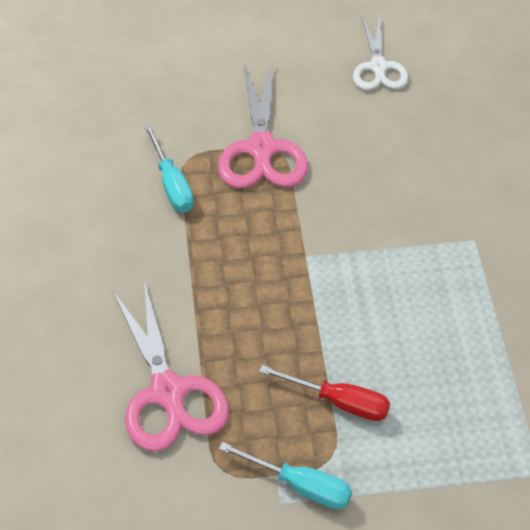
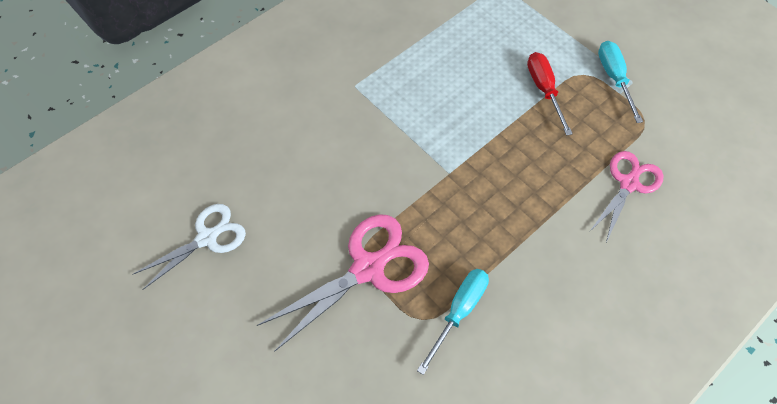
camera: 125 degrees left, 10 degrees up
(168, 392) = (628, 184): pink scissors -> pink scissors, size x0.66

